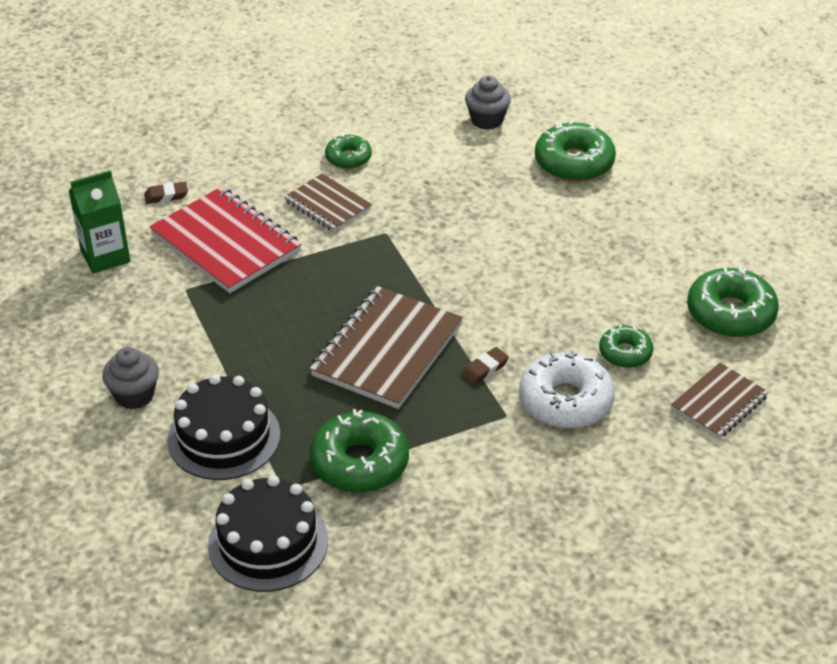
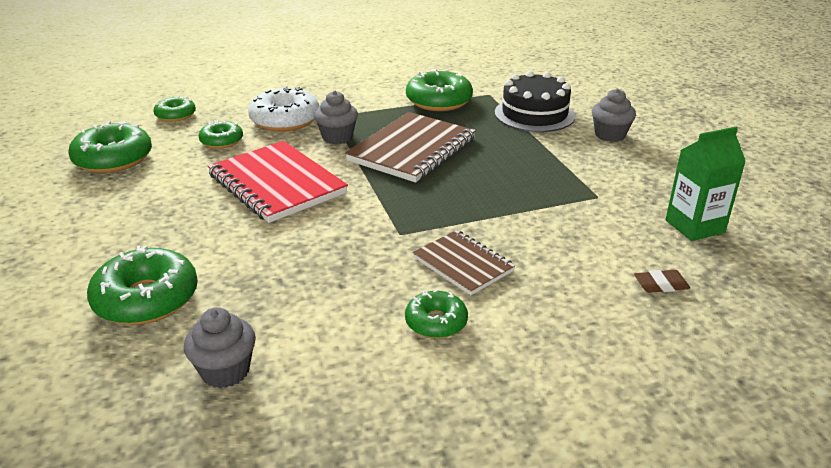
camera: 175 degrees left, 10 degrees down
(226, 243) = (570, 232): red notebook -> red notebook (276, 184)
(268, 543) = (496, 77): black cake -> none
(484, 369) = (337, 137): brown eraser -> grey cupcake
(719, 403) = (175, 115): brown notebook -> green donut

